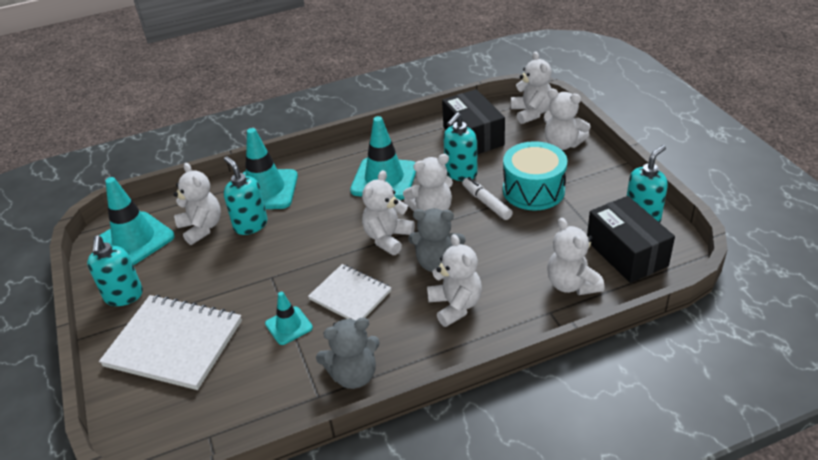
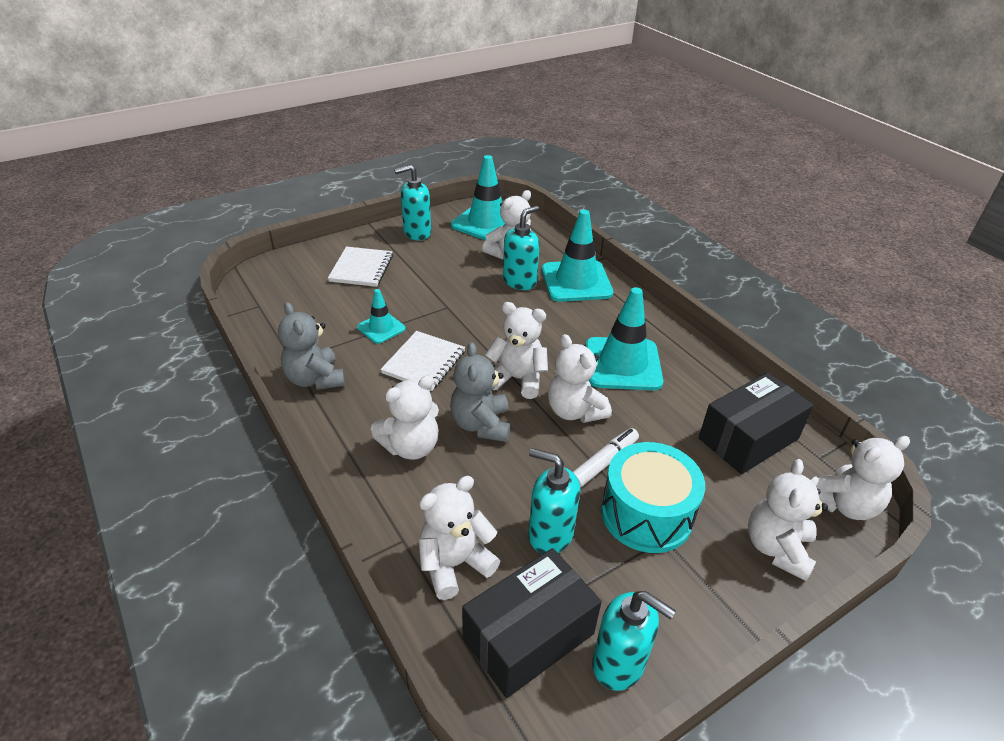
camera: 75 degrees right, 0 degrees up
(174, 343) = (361, 268): white notebook -> white notebook, size x0.61
(460, 173) = (658, 432): turquoise soap dispenser -> turquoise soap dispenser (550, 534)

